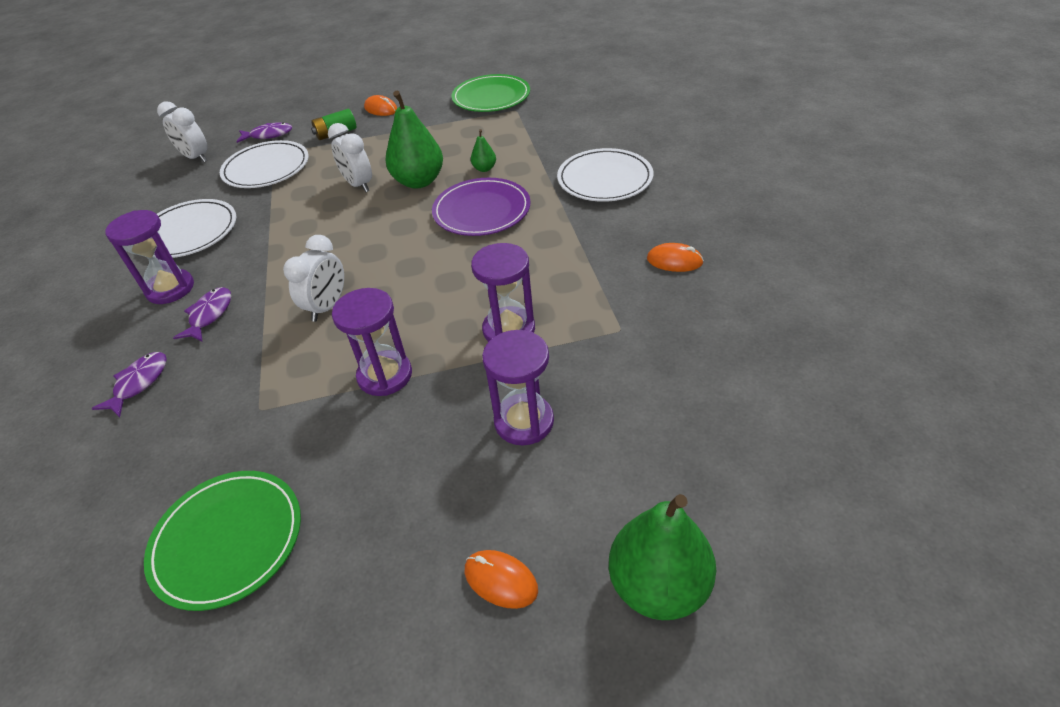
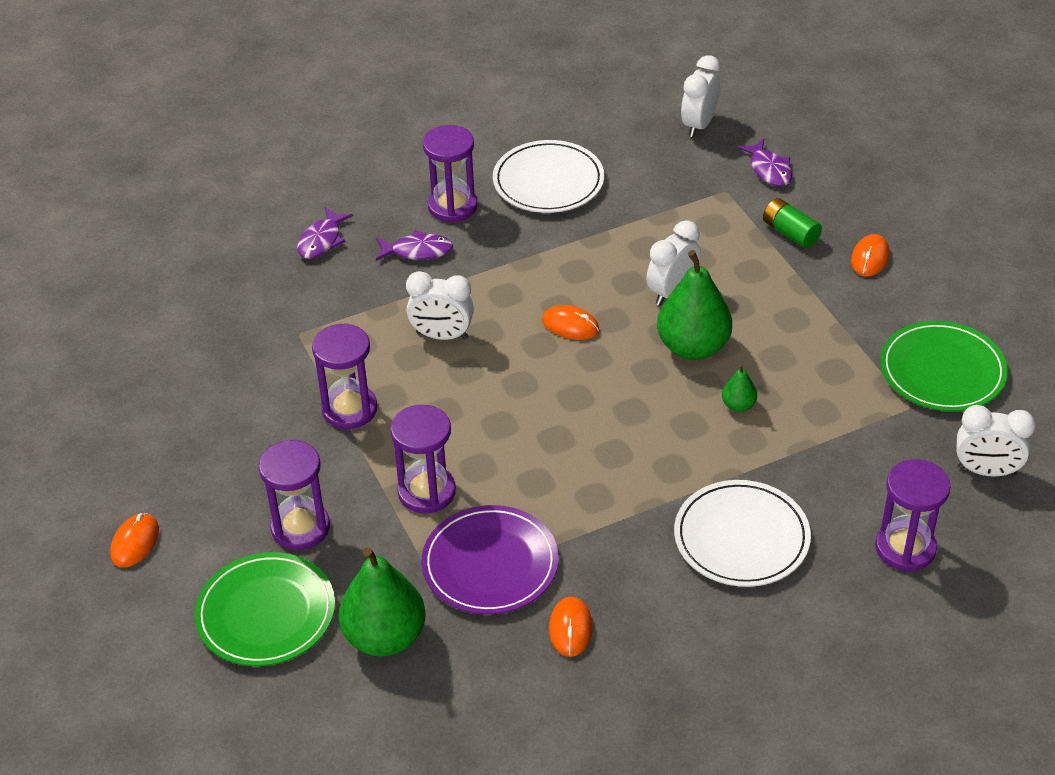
camera: 75 degrees right, 0 degrees up
(139, 383) = (322, 240): purple fish -> purple fish turned 105 degrees clockwise
(227, 540) = (163, 364): green plate -> green plate (266, 613)
(266, 168) = (690, 196): white plate -> none
(361, 234) = (570, 325): none -> orange mouse
(481, 211) = (640, 423): purple plate -> purple plate (490, 564)
(576, 93) = (986, 471): none -> white clock
(628, 124) = (905, 548): none -> purple hourglass
(658, 585) = (134, 647): green pear -> green pear (384, 637)

